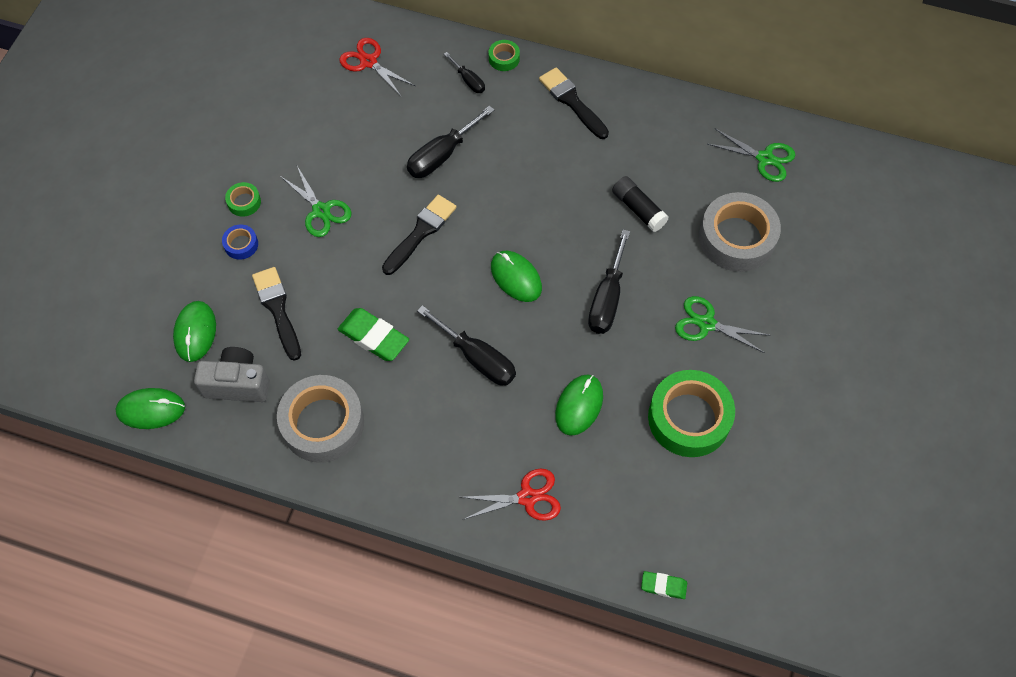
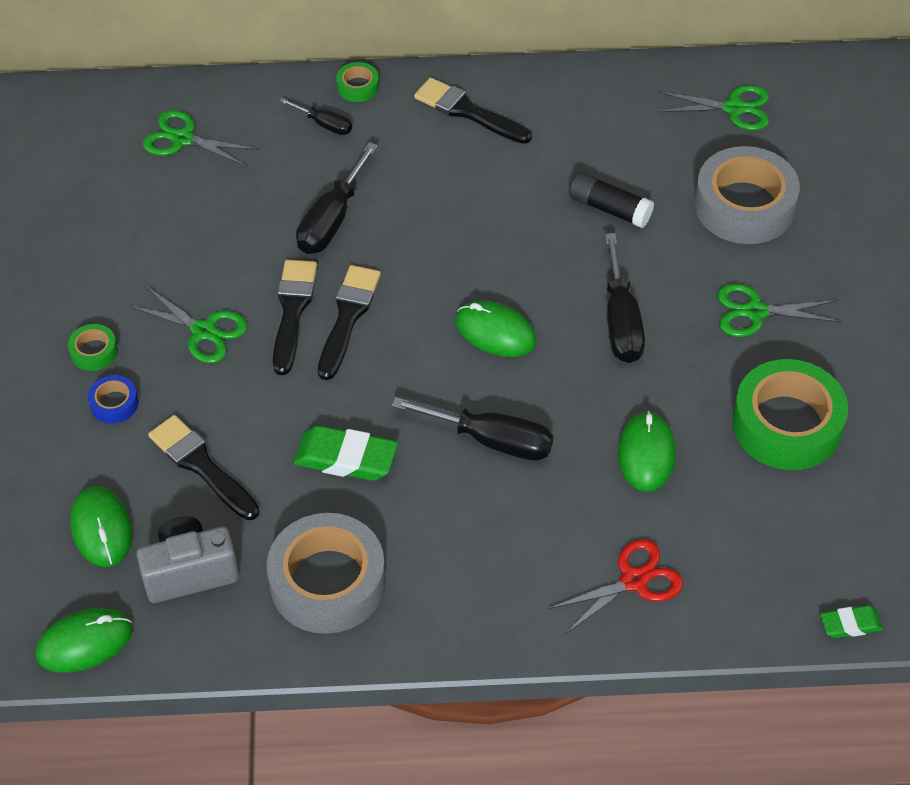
camera: 20 degrees left, 10 degrees down
(368, 62) = (183, 139): red scissors -> green scissors
(386, 215) = (292, 311): none -> black brush

